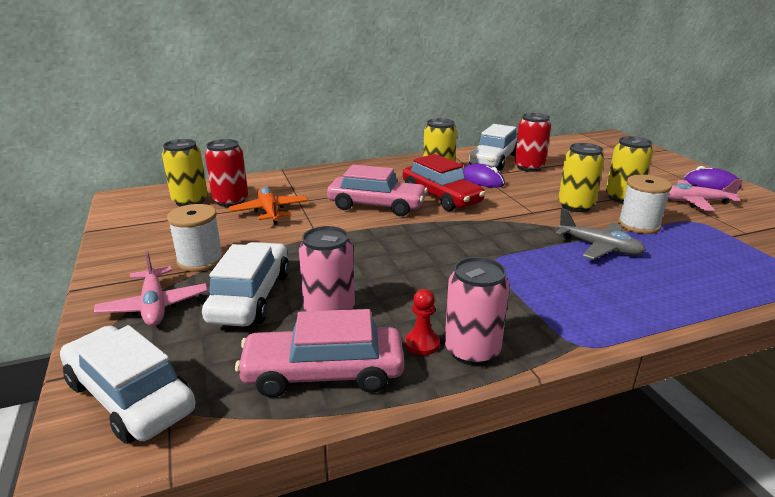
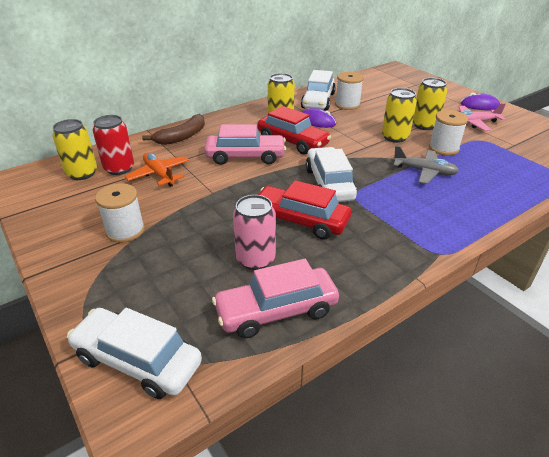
camera: 15 degrees left, 10 degrees up
(154, 306) = (110, 279): pink plane -> none
(251, 296) = (186, 256): white car -> white car (329, 184)
(315, 179) = (182, 137): none -> brown banana
(407, 279) = (300, 220): none -> red car
(422, 344) = (335, 273): red pawn -> none
(472, 351) = (372, 272): pink can -> none
(529, 167) = (347, 105): red can -> white spool

